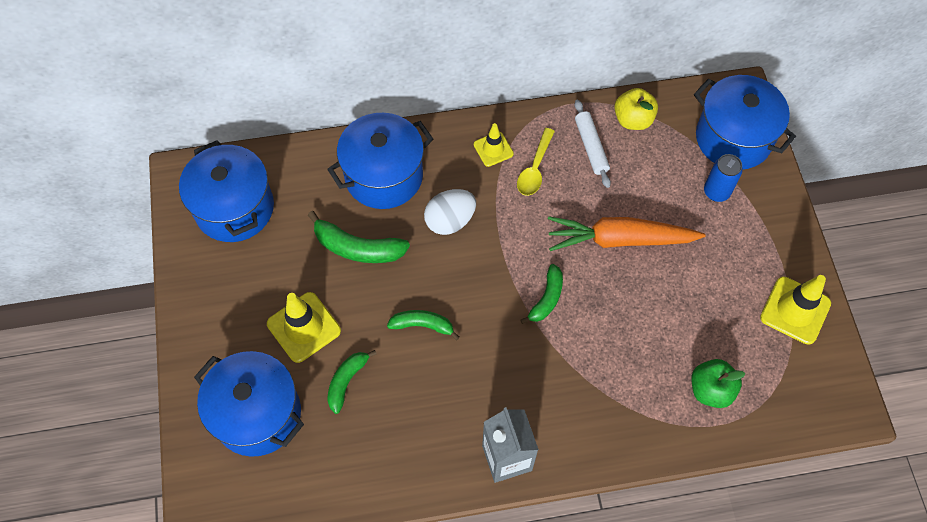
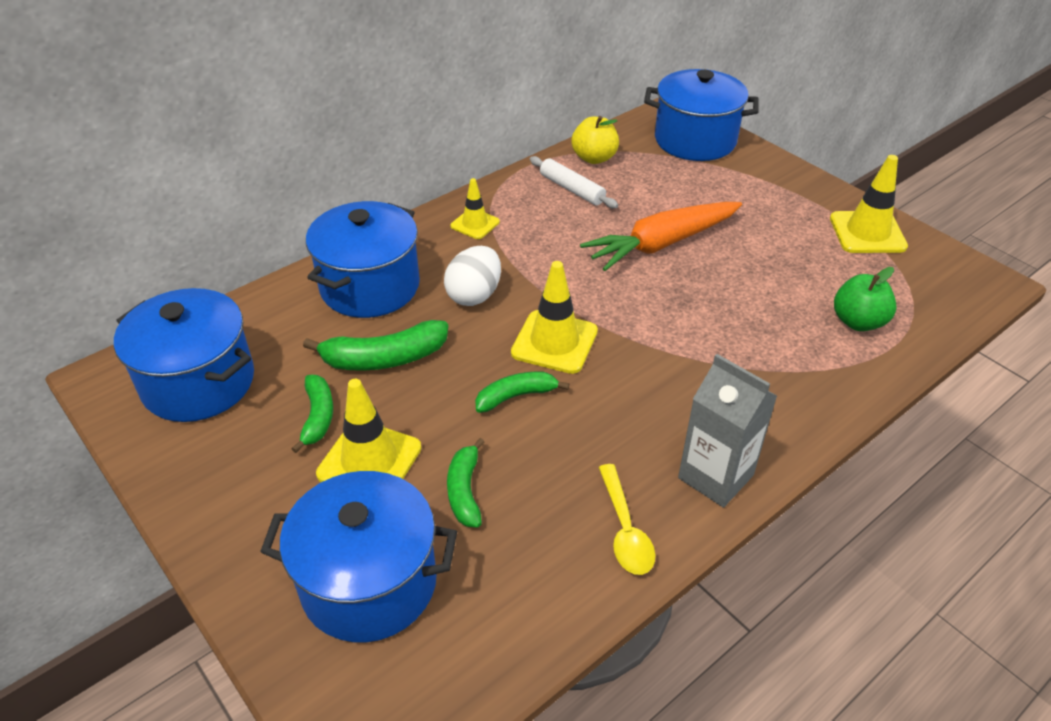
camera: 30 degrees left, 20 degrees down
(477, 292) = (554, 342): none -> yellow traffic cone
(535, 168) = (530, 223): yellow spoon -> yellow spoon (625, 529)
(546, 298) = (632, 317): green banana -> green banana (318, 416)
(716, 192) = (716, 179): blue can -> none

